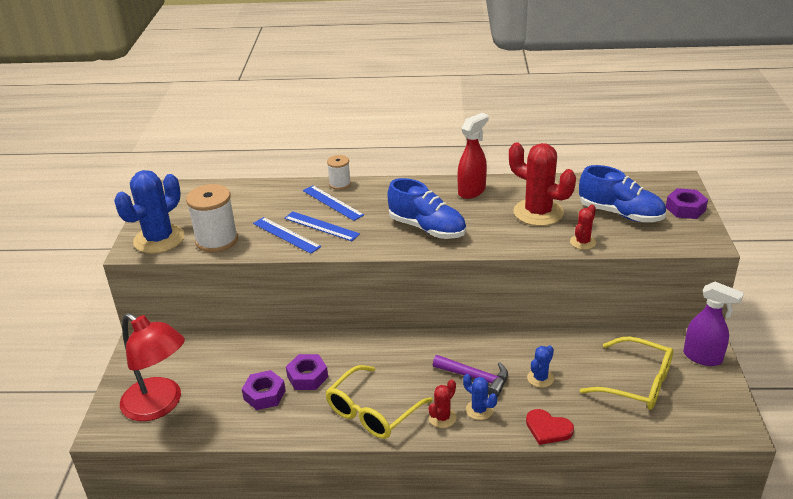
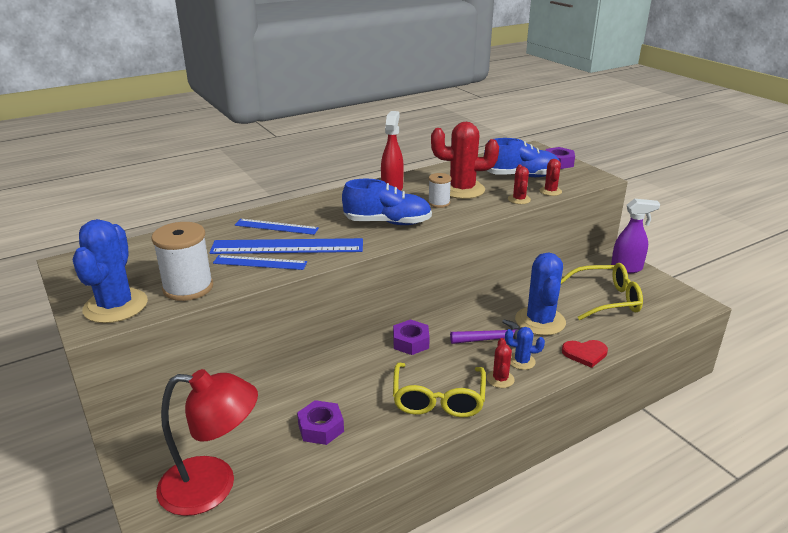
camera: 35 degrees left, 5 degrees down
(307, 377) = (347, 395): purple nut -> purple nut (411, 342)
(321, 226) = (287, 246): blue ruler -> blue ruler, size x1.69
(340, 184) = (266, 212): white spool -> white spool (439, 203)
(540, 378) = (540, 321): blue cactus -> blue cactus, size x2.04
(629, 242) = (550, 191): none -> red cactus

